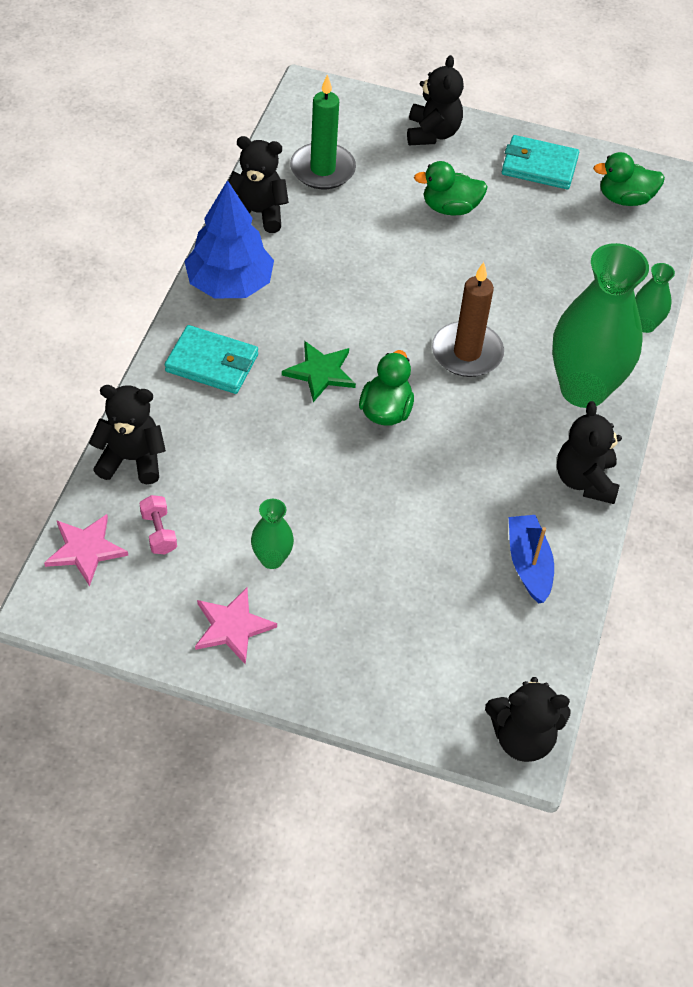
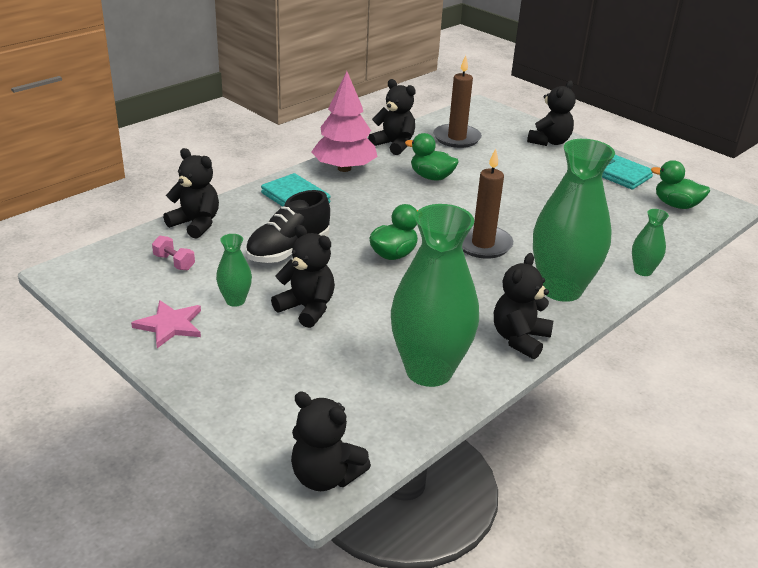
camera: 30 degrees right, 20 degrees down
(85, 550) = (119, 255): pink star -> none
(159, 532) = (174, 262): pink dumbbell -> pink dumbbell turned 60 degrees counterclockwise
(229, 284) = (344, 168): blue tree -> pink tree
(269, 455) = (288, 250): none -> black shoe
(320, 372) = (365, 223): green star -> none
(322, 169) = (456, 138): green candle -> brown candle
(354, 535) = (307, 308): none -> black teddy bear
(450, 208) = (532, 176): green duck -> green duck (431, 177)
(528, 564) = (429, 371): blue boat -> green vase

